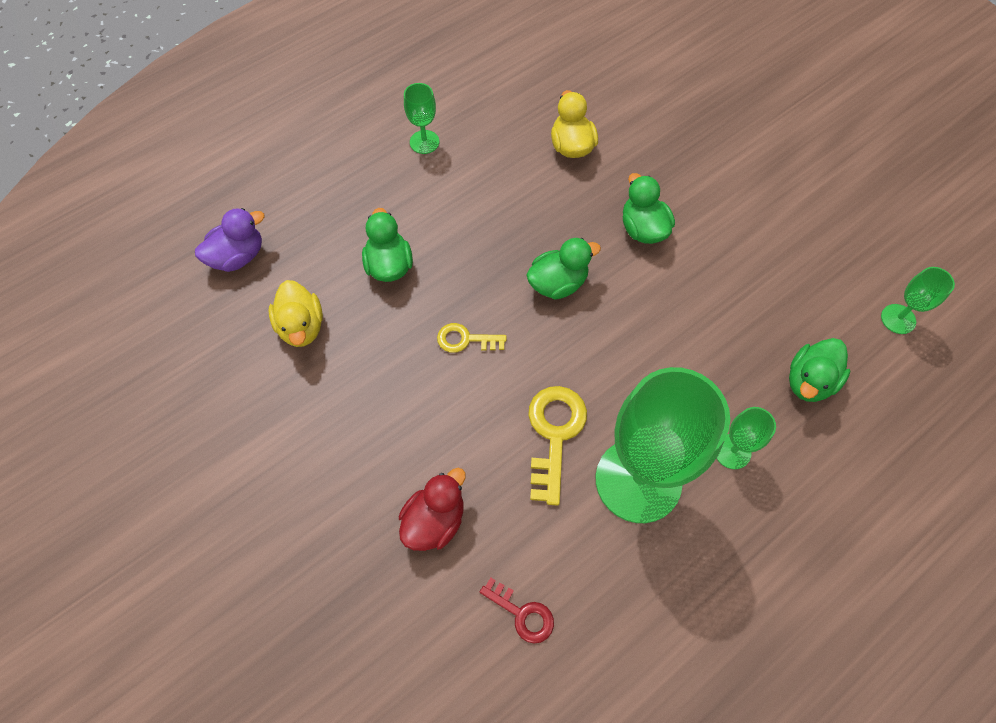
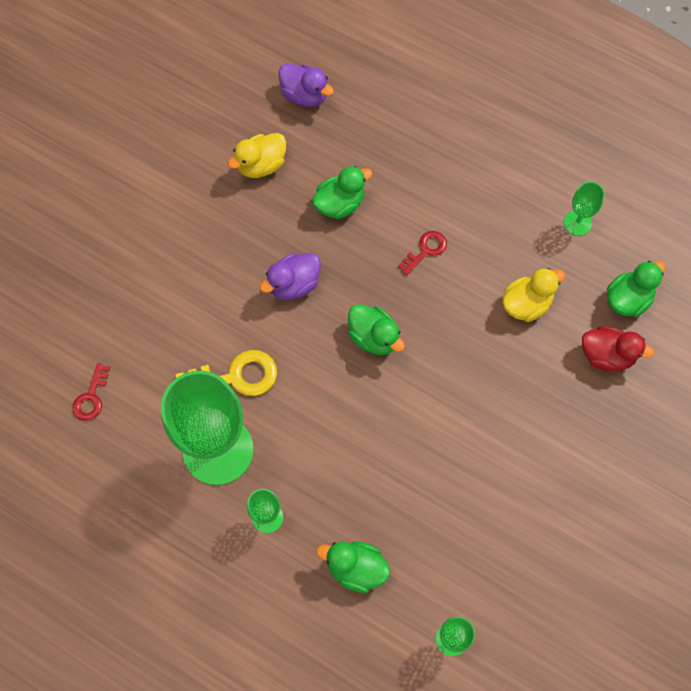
camera: 70 degrees right, 5 degrees up
(424, 142) = (476, 183): green goblet -> green goblet (577, 223)
(434, 520) = (140, 315): red duck -> red duck (607, 355)
(465, 339) = (293, 284): yellow key -> purple duck
(478, 207) = (425, 250): none -> red key
(643, 229) = (459, 391): green duck -> green duck (627, 299)

